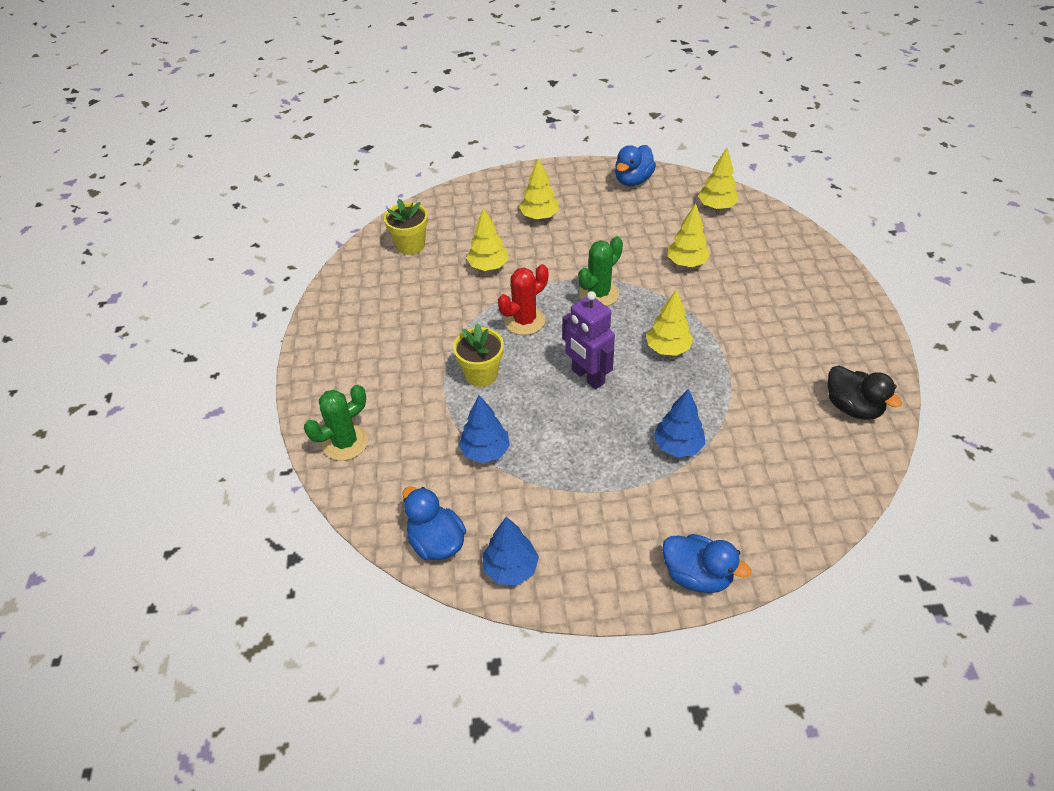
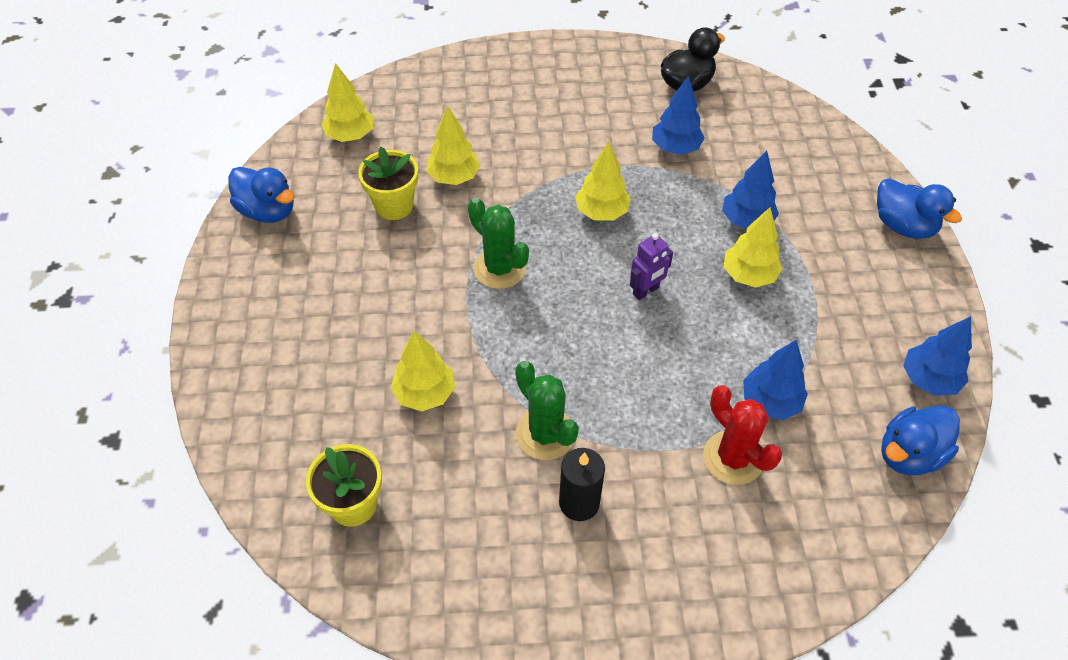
camera: 90 degrees left, 5 degrees up
(345, 442) = (770, 574): green cactus -> green cactus (545, 434)
(405, 343) = (579, 503): none -> black candle
(481, 374) = (641, 405): yellow flower pot -> yellow flower pot (394, 206)
(524, 321) = (543, 352): red cactus -> red cactus (733, 458)
(539, 216) = (322, 325): yellow tree -> yellow tree (749, 275)
(587, 377) = (646, 291): purple robot -> purple robot, size x0.61
(697, 575) = (903, 226): blue duck -> blue duck turned 105 degrees clockwise
(759, 397) = (675, 148): none -> blue tree

